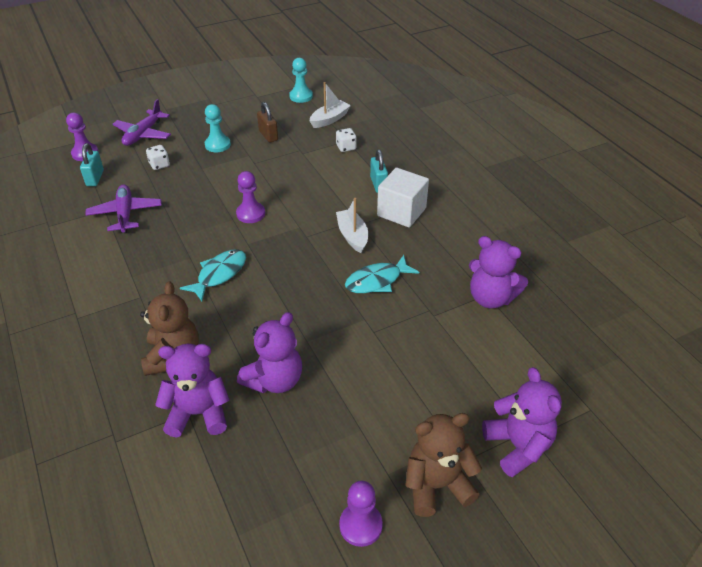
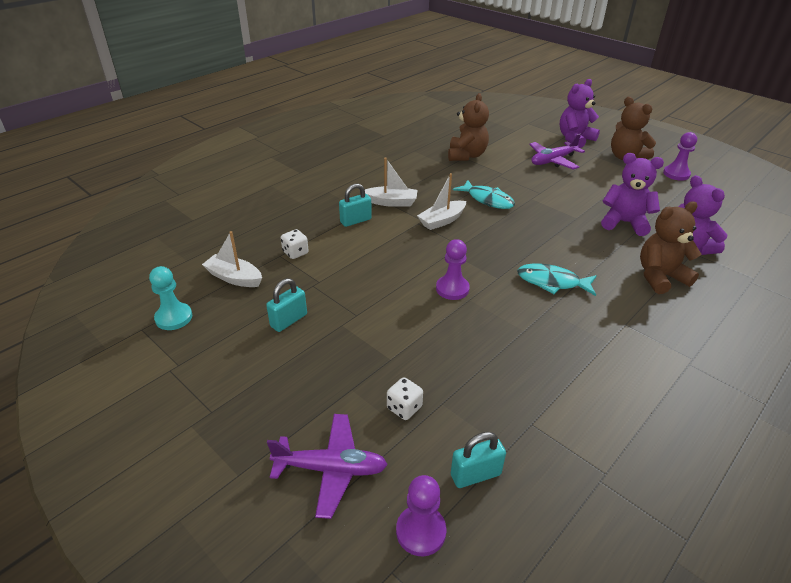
camera: 110 degrees left, 5 degrees down
(125, 214) = (524, 396): purple plane -> purple plane (553, 161)
(217, 145) = (329, 363): turquoise pawn -> none
(268, 135) = (289, 320): brown padlock -> turquoise padlock
(401, 212) = (391, 202): white cube -> white boat
(491, 298) = (466, 155): purple teddy bear -> brown teddy bear

